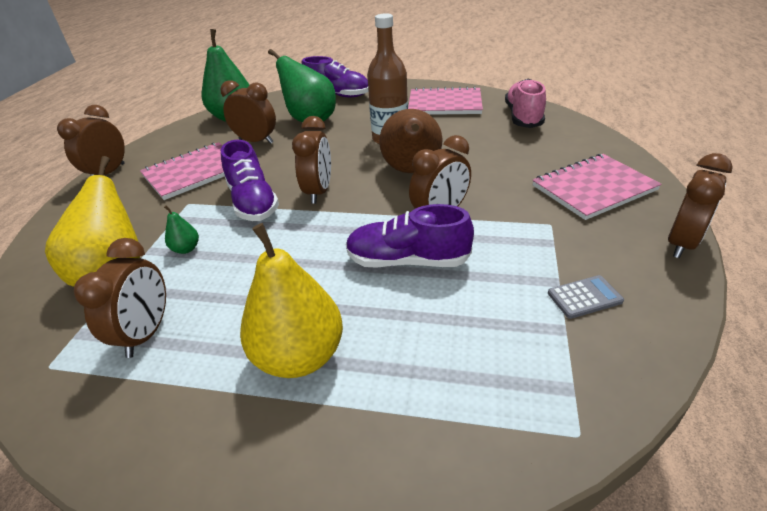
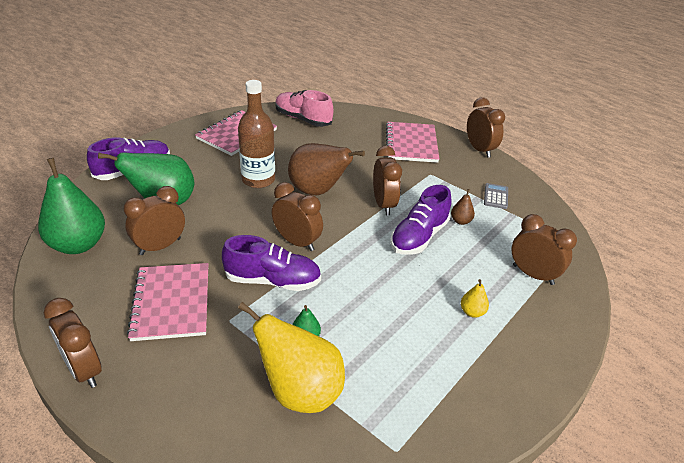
camera: 65 degrees left, 0 degrees up
(146, 333) = (398, 382): brown clock -> brown clock (533, 274)
(299, 356) = (472, 312): yellow pear -> yellow pear, size x0.43
(480, 283) = (460, 221): none -> brown pear

